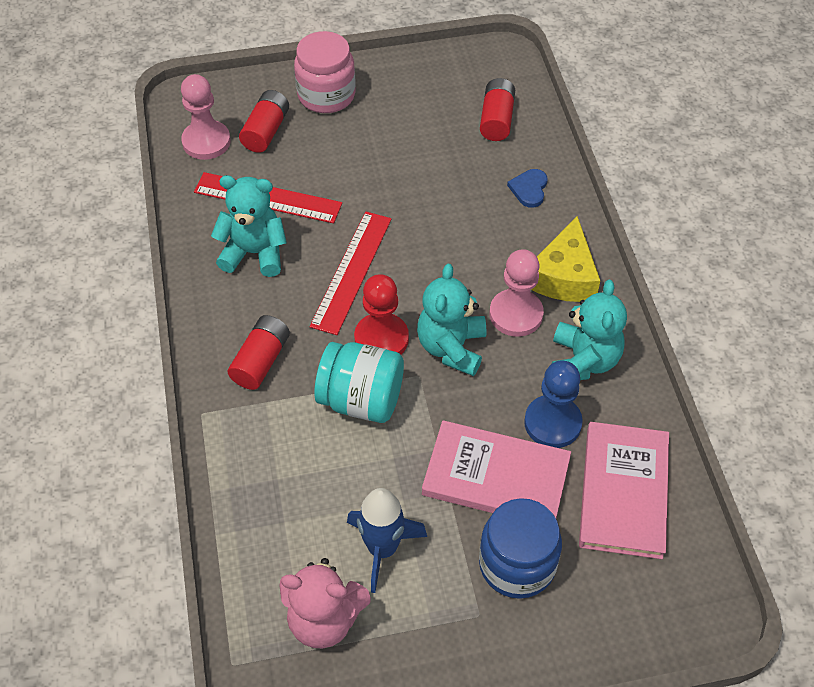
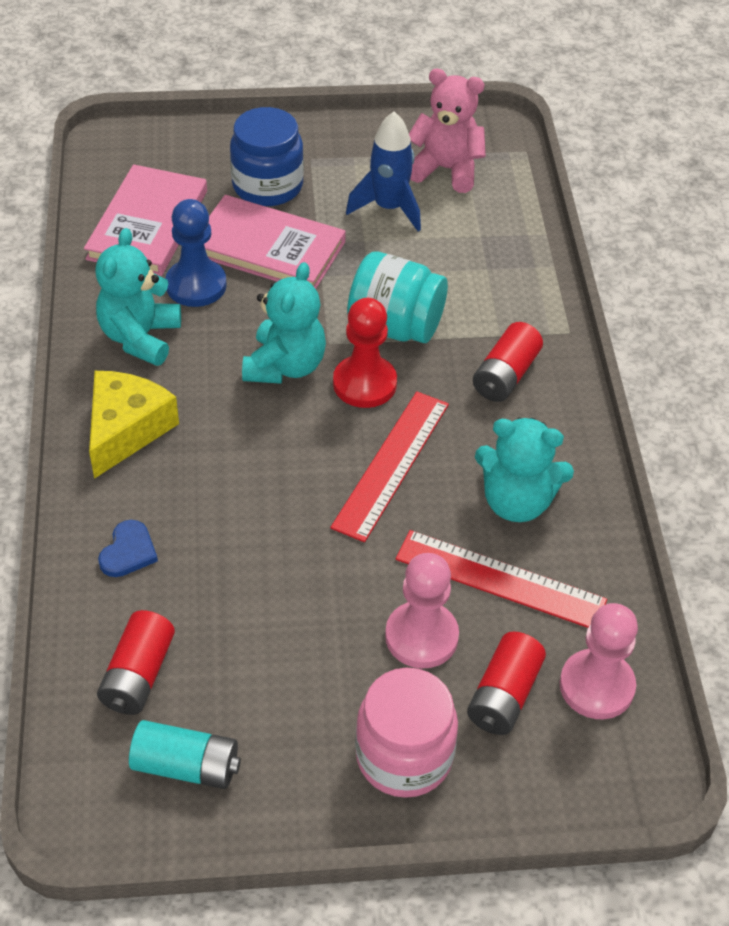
camera: 175 degrees left, 5 degrees down
(453, 79) = (186, 766): none -> turquoise battery
(516, 314) = (200, 393): pink pawn -> pink pawn (421, 636)

